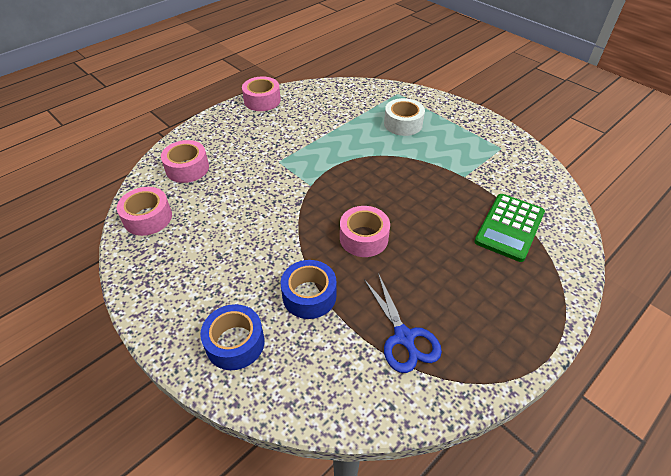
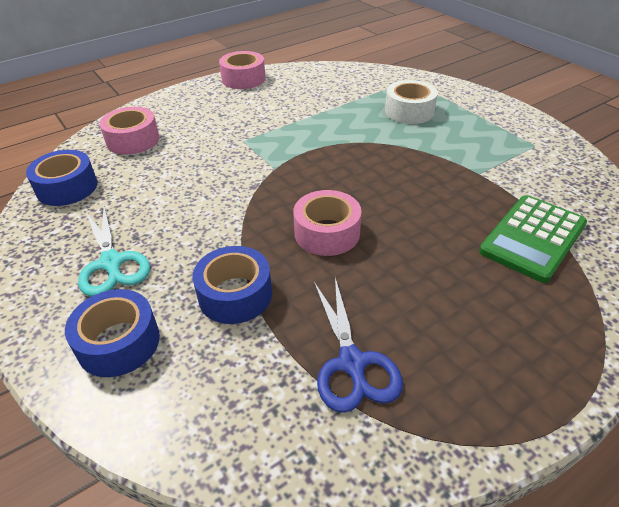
camera: 10 degrees right, 5 degrees down
(148, 218) = (67, 187): pink tape -> blue tape
(207, 280) = (111, 263): none -> turquoise scissors

